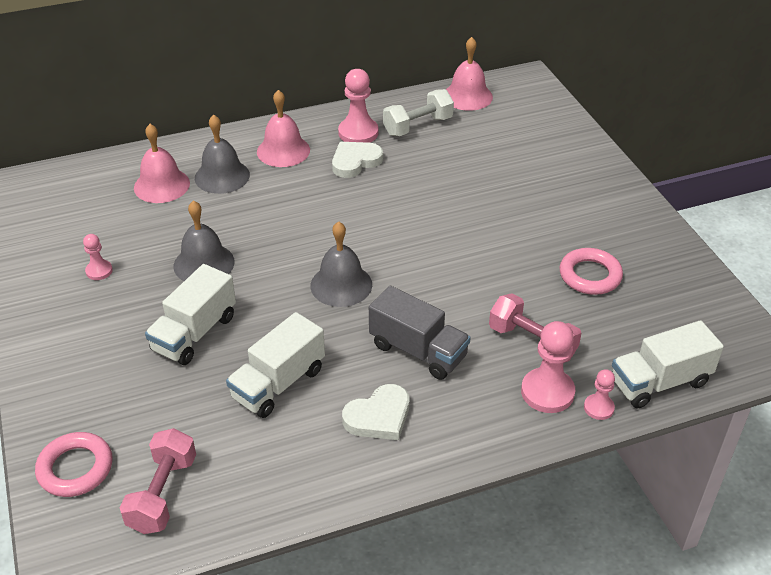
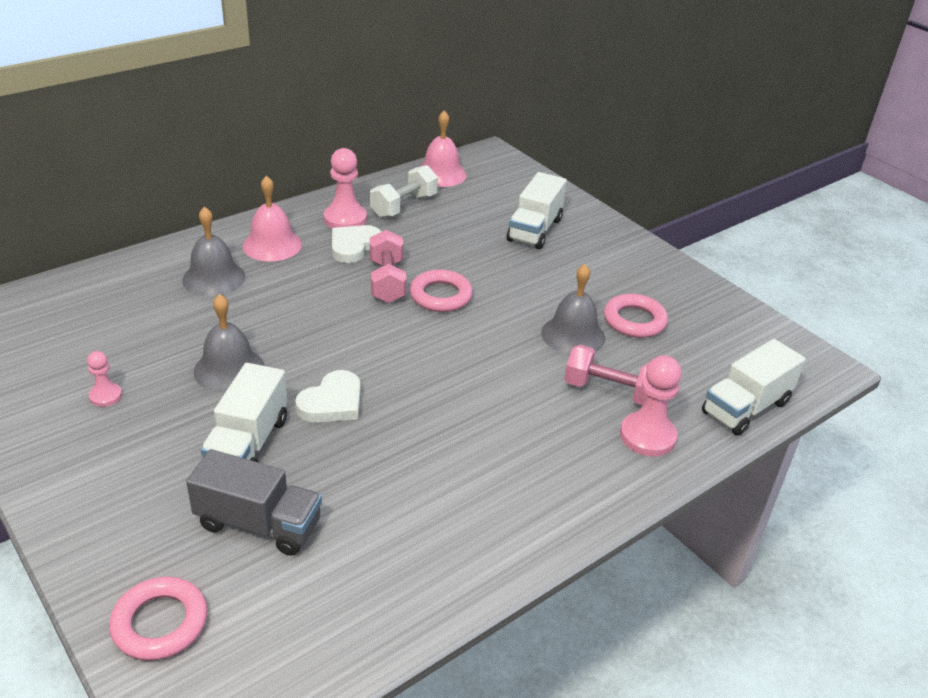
camera: 20 degrees left, 5 degrees down
(161, 185) = (147, 296): pink bell -> none
(163, 494) = (281, 628): pink dumbbell -> pink dumbbell (387, 281)
(278, 383) = (366, 480): white truck -> white truck (534, 230)
(341, 285) = (391, 367): grey bell -> grey bell (573, 335)
(379, 416) = (490, 493): white heart -> white heart (332, 402)
(414, 222) = (440, 296): none -> pink ring
(418, 351) = (501, 419): grey truck -> grey truck (258, 524)
(598, 408) = (702, 442): pink pawn -> none

